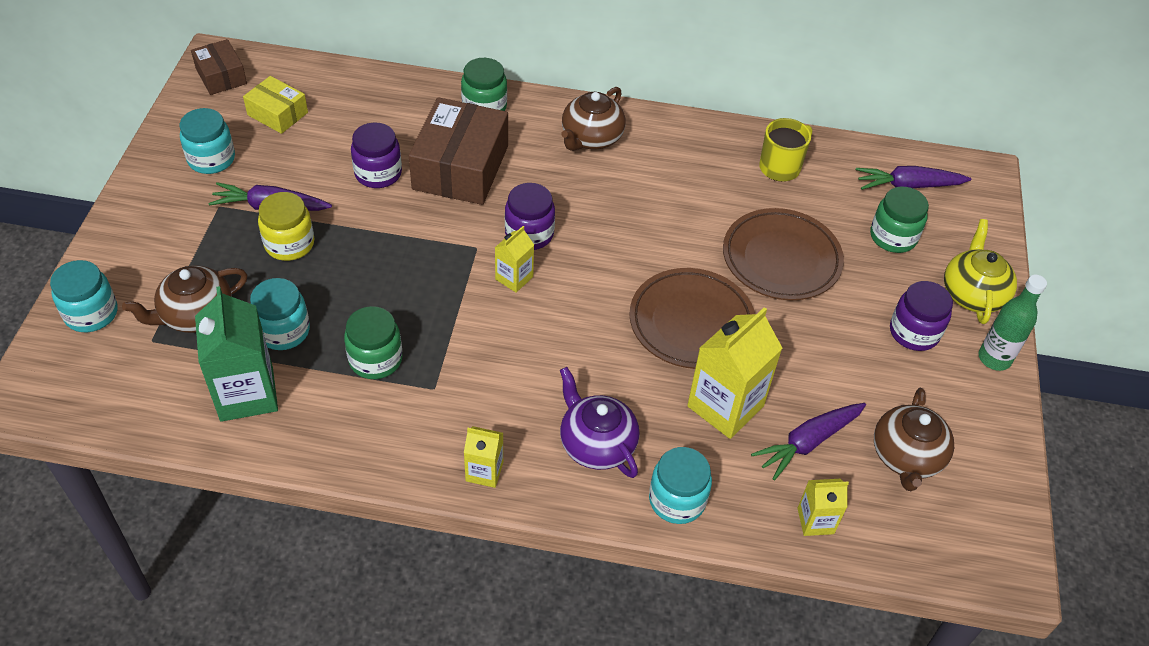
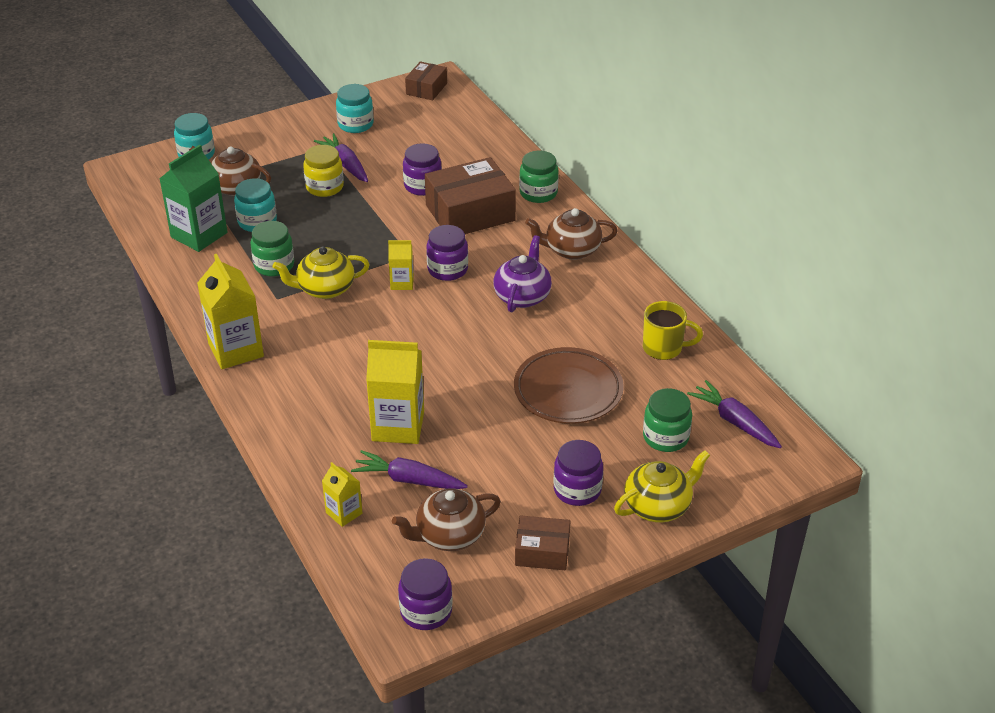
camera: 55 degrees right, 10 degrees down
(277, 114) = (423, 124): yellow box -> none
(460, 341) = (325, 289): none -> yellow teapot
(484, 471) = (236, 350): yellow carton -> yellow carton, size x1.89
(596, 444) = (304, 384): purple teapot -> purple teapot (522, 296)
(677, 500) = (296, 440): turquoise jar -> none
(691, 323) = (454, 376): brown plate -> none
(974, 403) = (542, 551): none -> brown box
(993, 533) = (426, 611): none -> purple jar
(994, 358) = (602, 545): green bottle -> none

